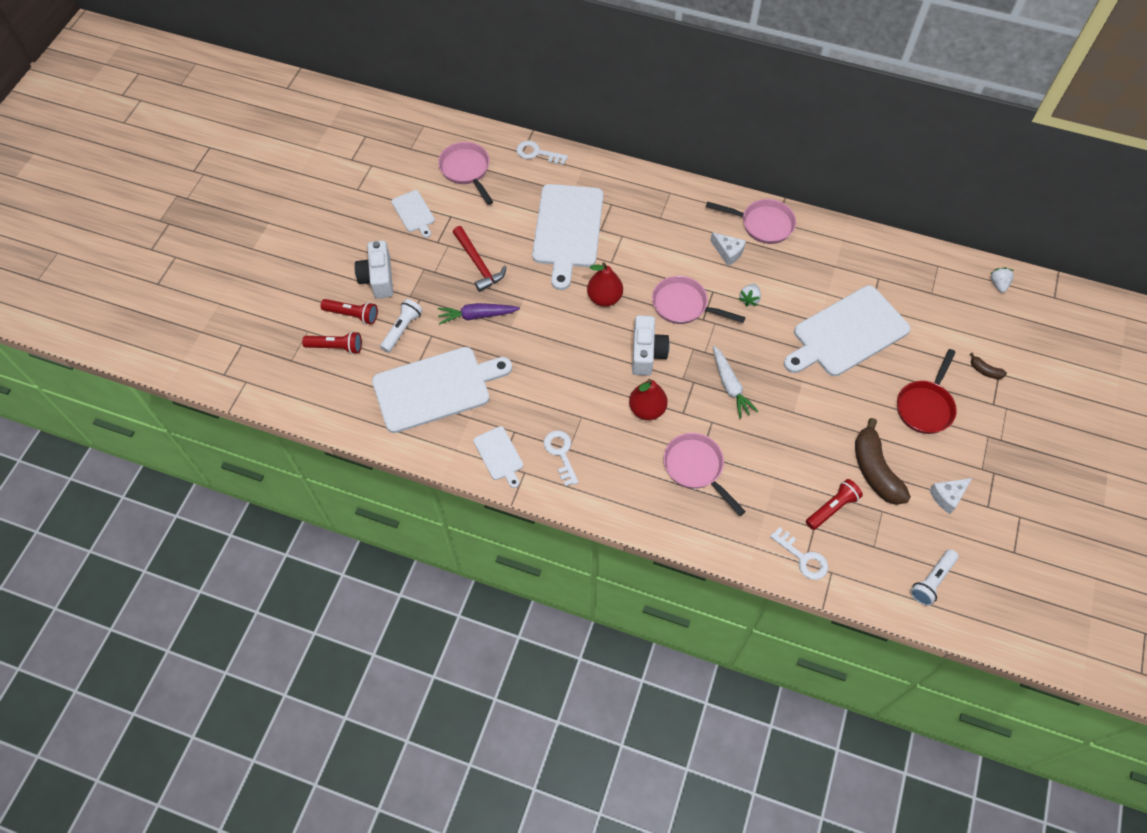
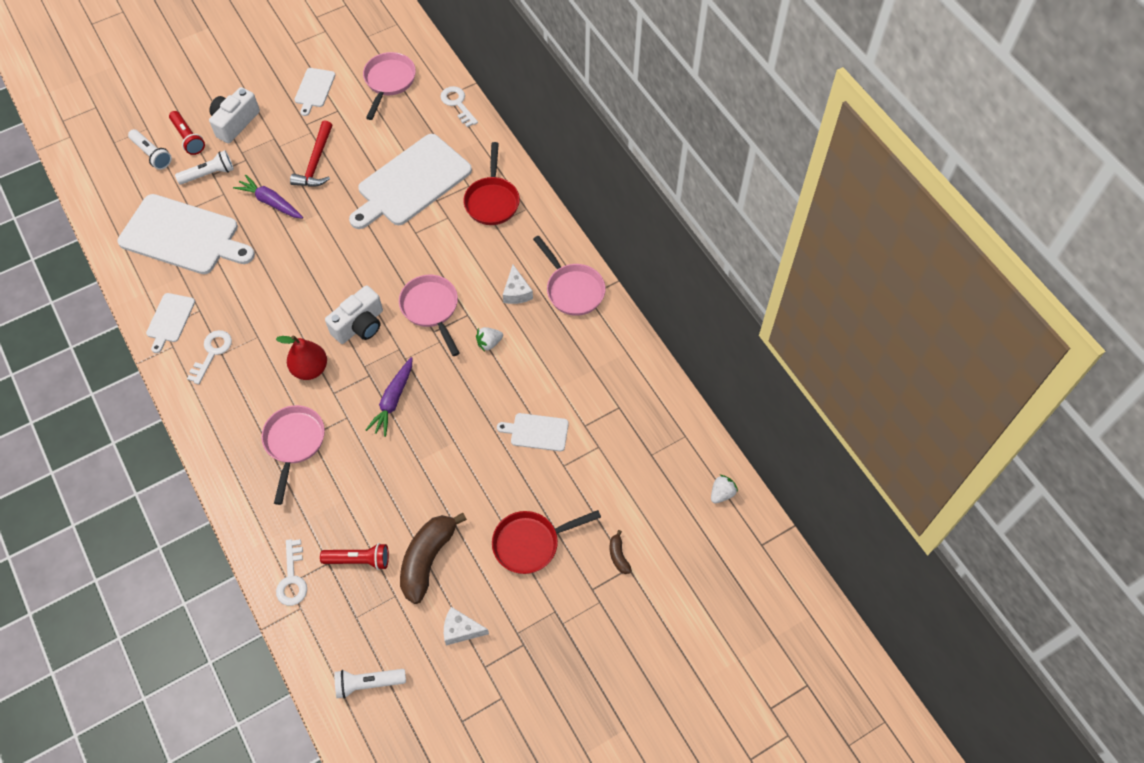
camera: 40 degrees right, 0 degrees up
(336, 347) = (152, 154): red flashlight -> white flashlight
(604, 298) = (378, 257): red pear -> none
(640, 203) = (492, 200): none -> red pan
(730, 386) = (393, 400): white carrot -> purple carrot
(847, 333) = (537, 432): white cutting board -> white cutting board, size x0.48

